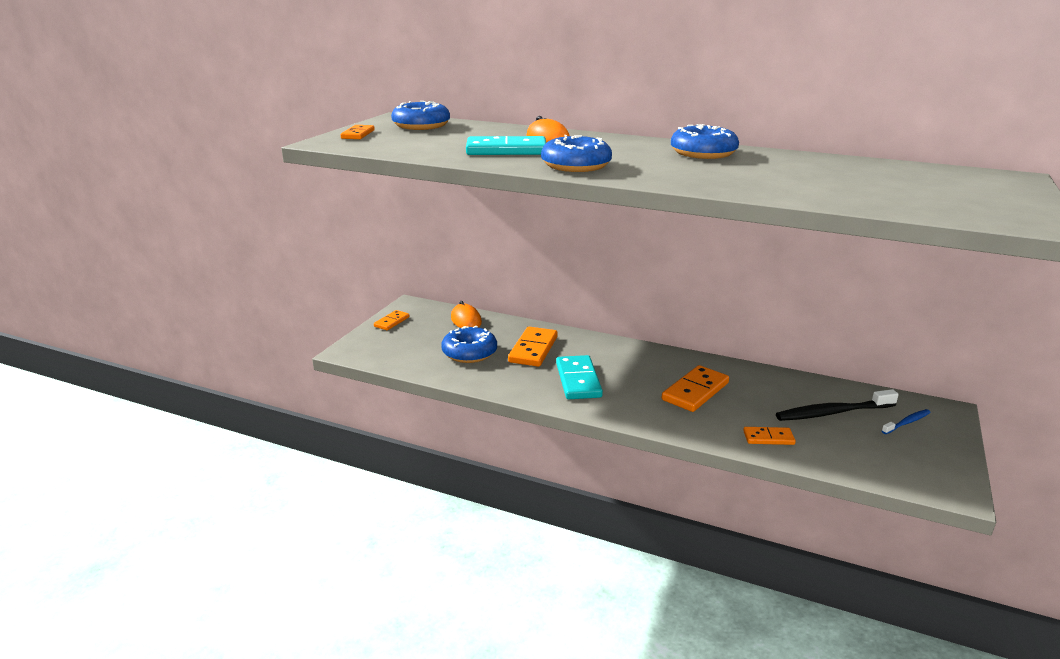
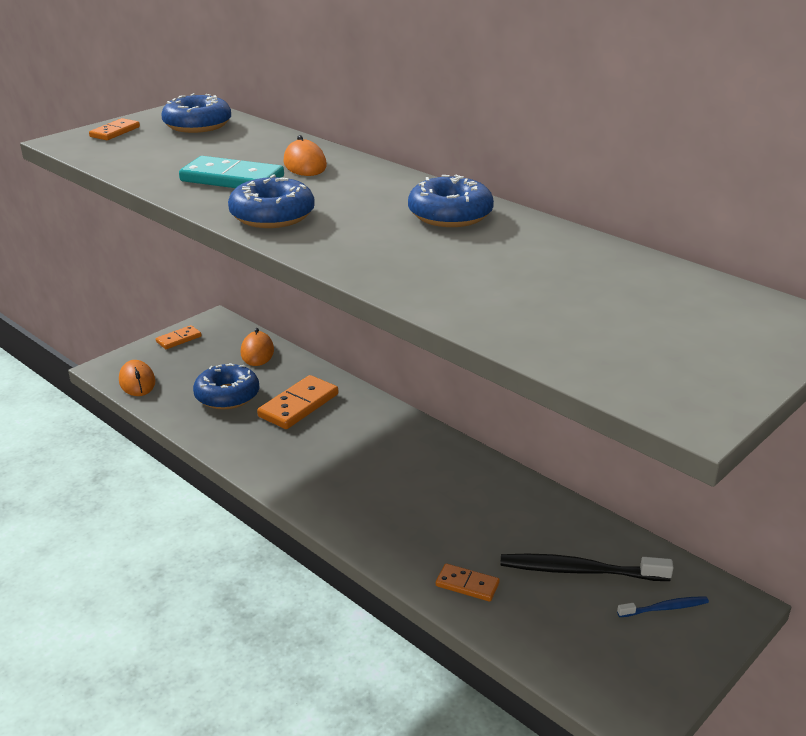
camera: 20 degrees right, 5 degrees up
(383, 356) = (137, 382): none -> orange mouse
(578, 380) = (314, 457): turquoise domino -> none
(695, 391) = (435, 502): orange domino -> none

